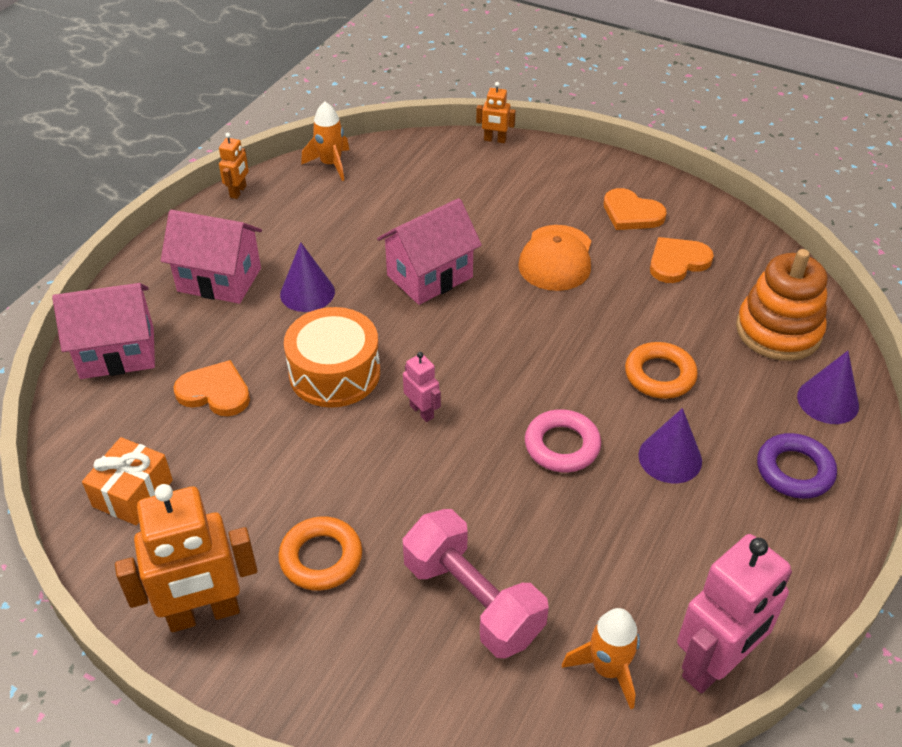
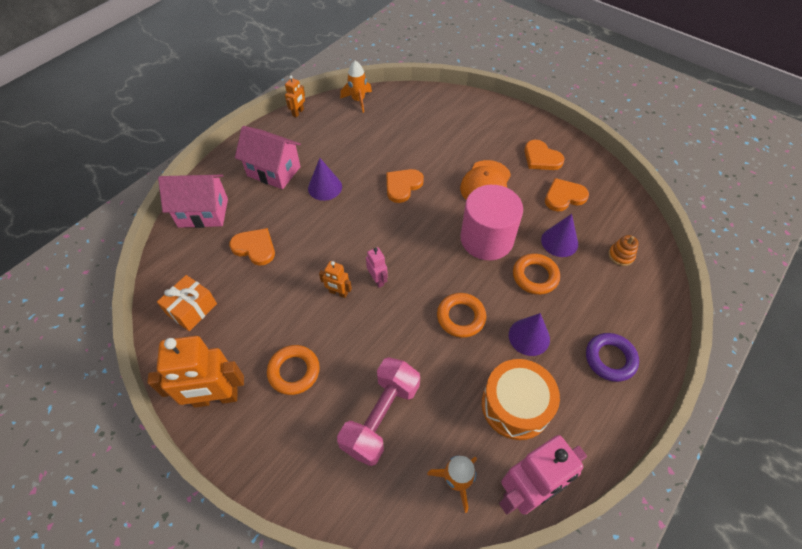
camera: 10 degrees right, 10 degrees up
(334, 373) = (329, 245): orange drum -> orange drum (515, 405)
(429, 276) = (402, 186): pink house -> orange heart
(472, 600) = (381, 417): pink dumbbell -> pink dumbbell turned 60 degrees clockwise
(495, 140) = (464, 95): orange robot -> orange robot (338, 293)
(562, 446) = (461, 317): pink ring -> orange ring
(575, 334) = (486, 239): none -> pink cylinder
(778, 331) = (621, 255): orange stacking toy -> orange stacking toy, size x0.46
(828, 401) = (643, 311): purple cone -> purple cone (559, 242)

